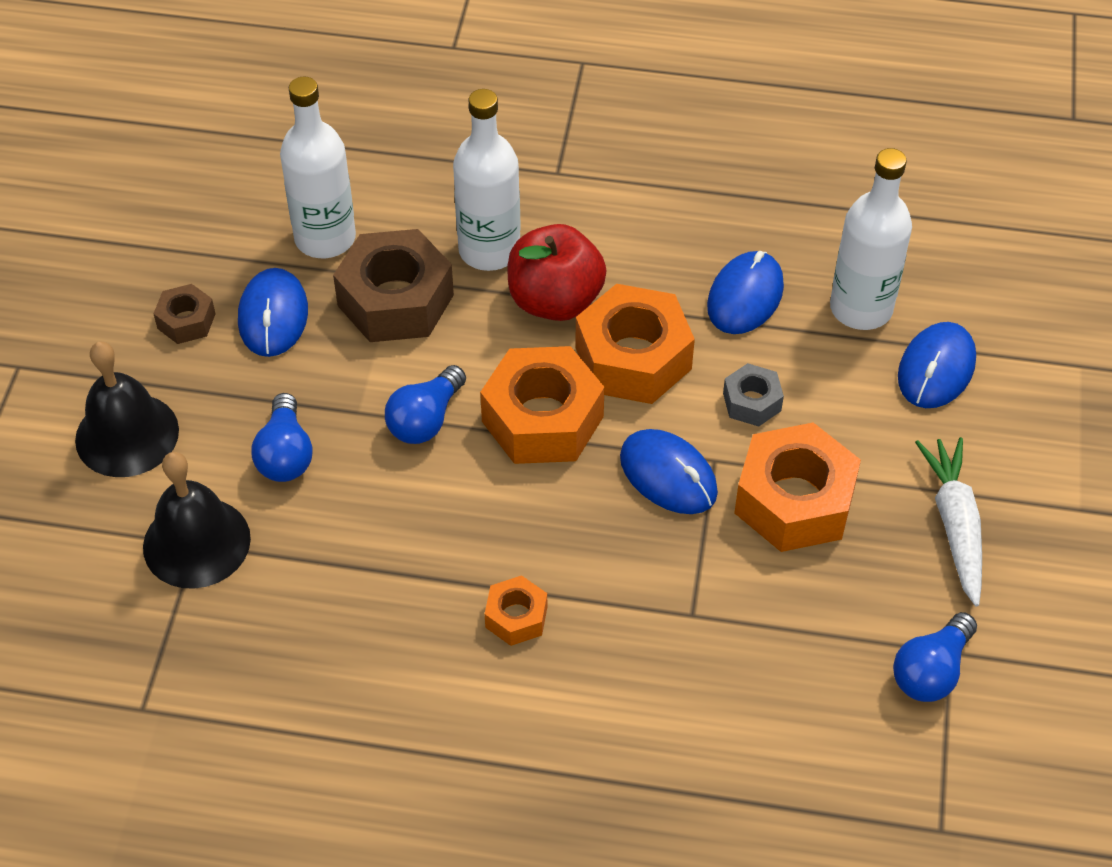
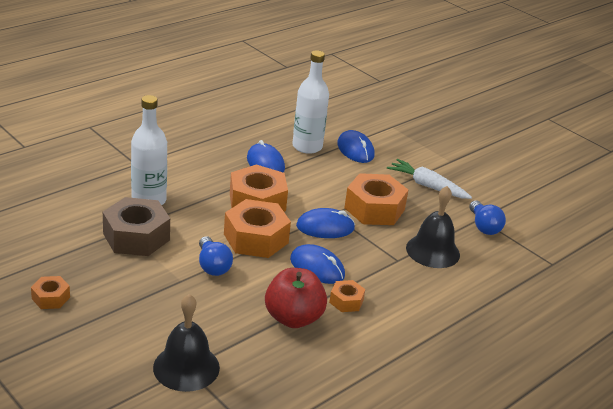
camera: 55 degrees left, 20 degrees down
(127, 435) = (89, 354): black bell -> black bell (433, 251)
(186, 321) = (51, 298): brown nut -> orange nut
(273, 316) = (90, 272): blue mouse -> blue mouse (317, 267)
(285, 454) = (174, 313): blue light bulb -> none
(325, 238) = (70, 234): white bottle -> none
(555, 301) = (200, 201): red apple -> red apple (293, 318)
(752, 402) = (316, 191): grey nut -> none

